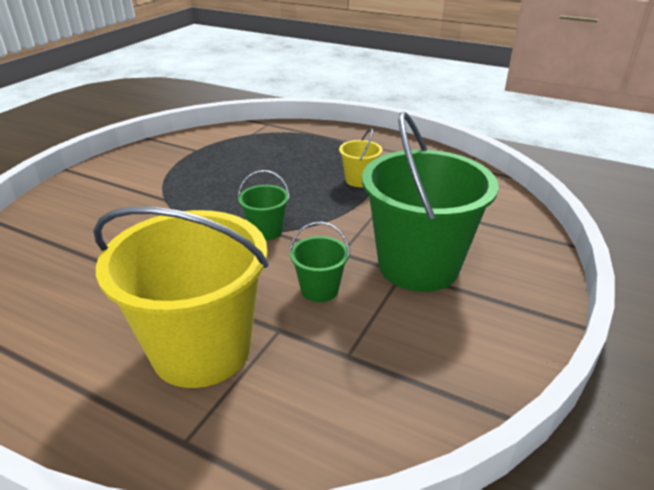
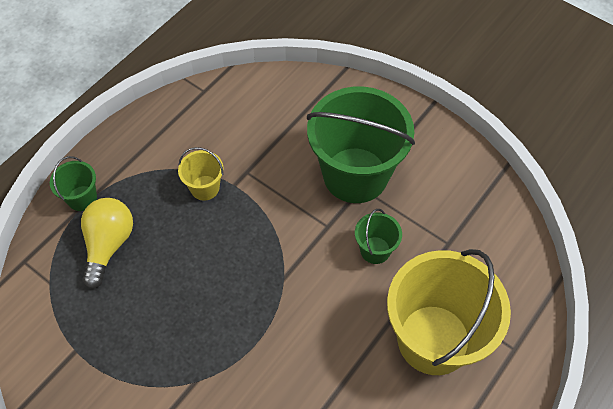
camera: 80 degrees left, 25 degrees up
(266, 231) = (281, 283): green bucket -> green bucket (82, 198)
(288, 149) = (109, 245): none -> yellow light bulb

